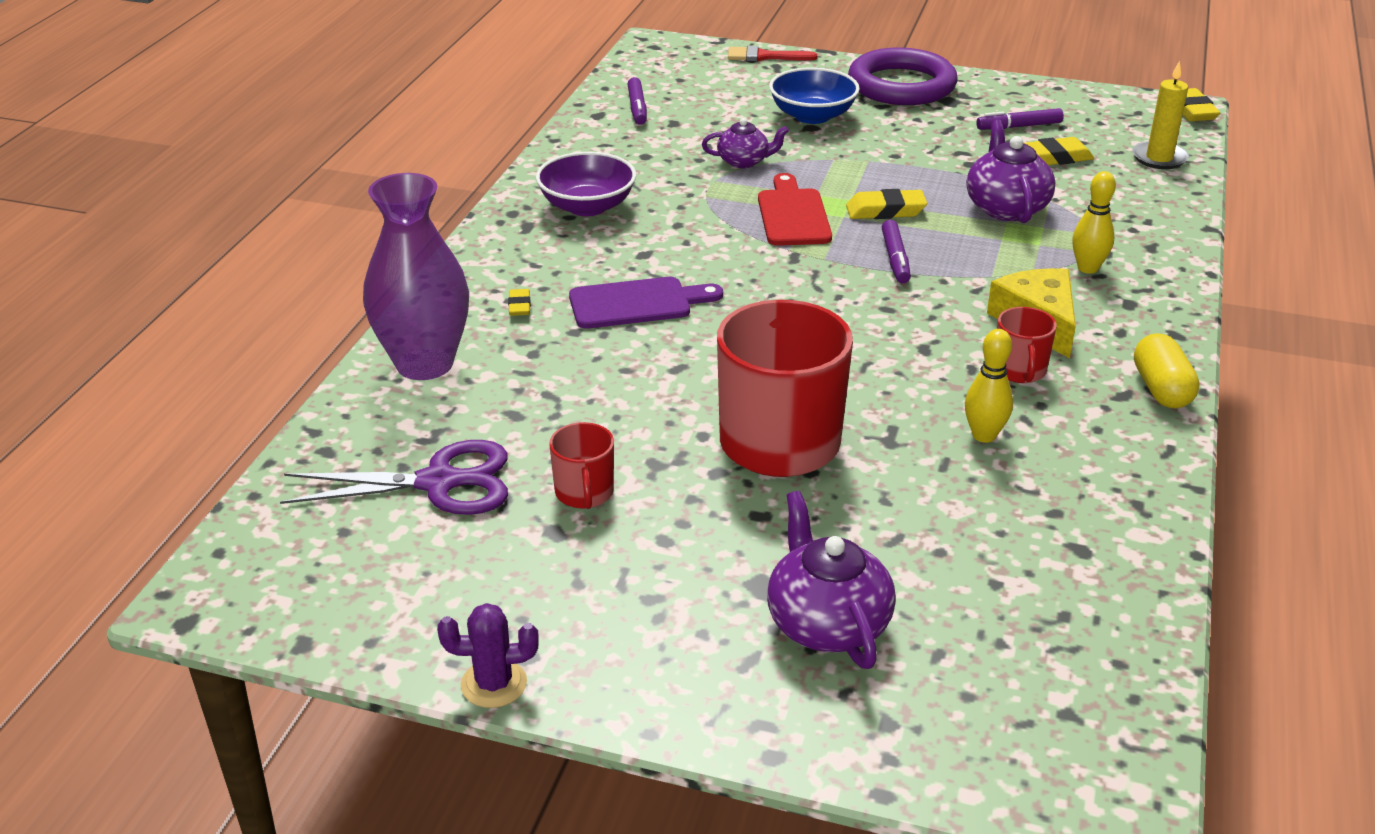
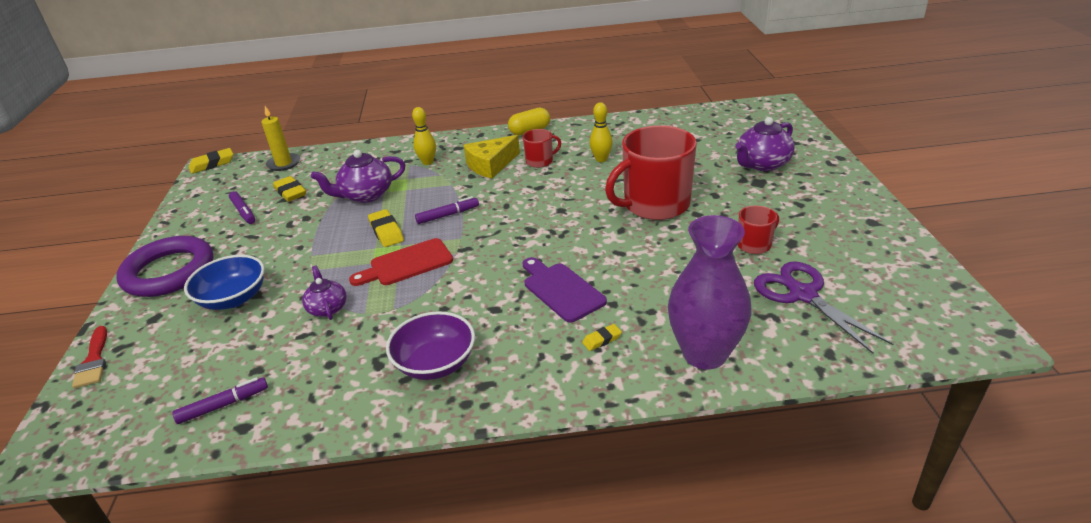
camera: 110 degrees left, 0 degrees up
(494, 684) = (897, 223): purple cactus -> none

